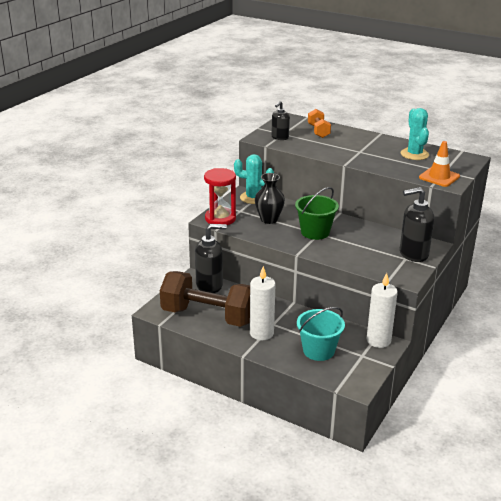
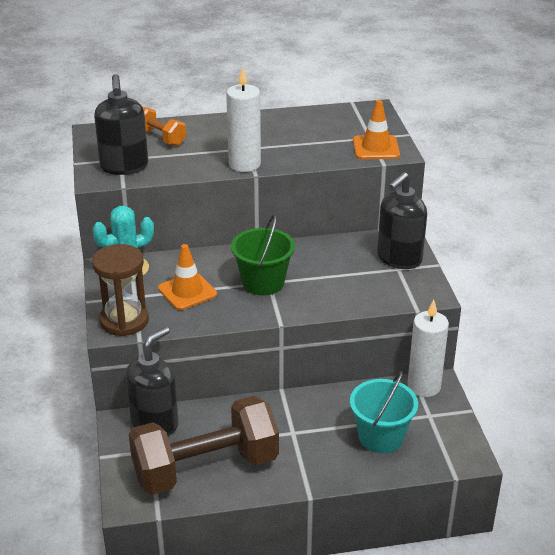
camera: 40 degrees left, 5 degrees up
(220, 218) = (124, 321): red hourglass -> brown hourglass
(261, 333) = (295, 453): white candle -> white candle (244, 164)
(269, 219) = (187, 291): black vase -> orange traffic cone
(280, 137) = (124, 167): black soap dispenser -> black soap dispenser, size x1.70
(414, 154) = (311, 127): turquoise cactus -> none

